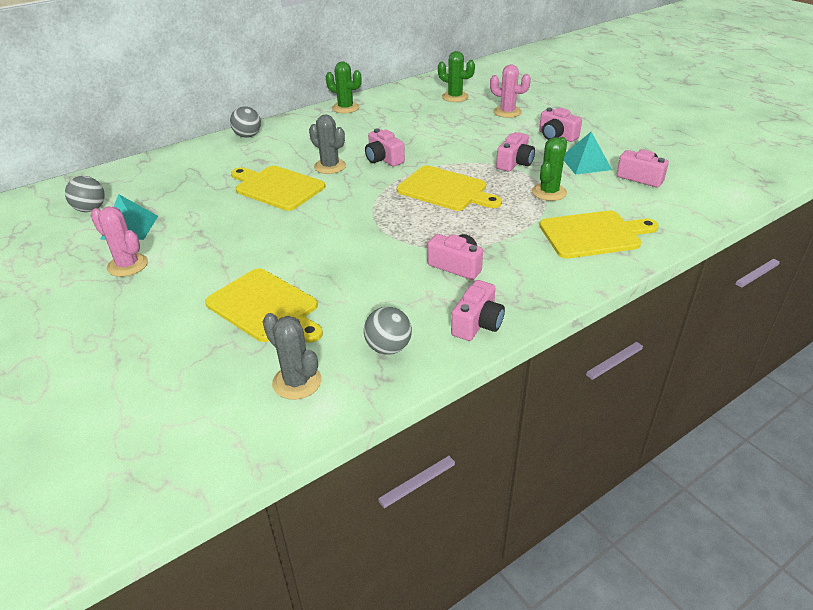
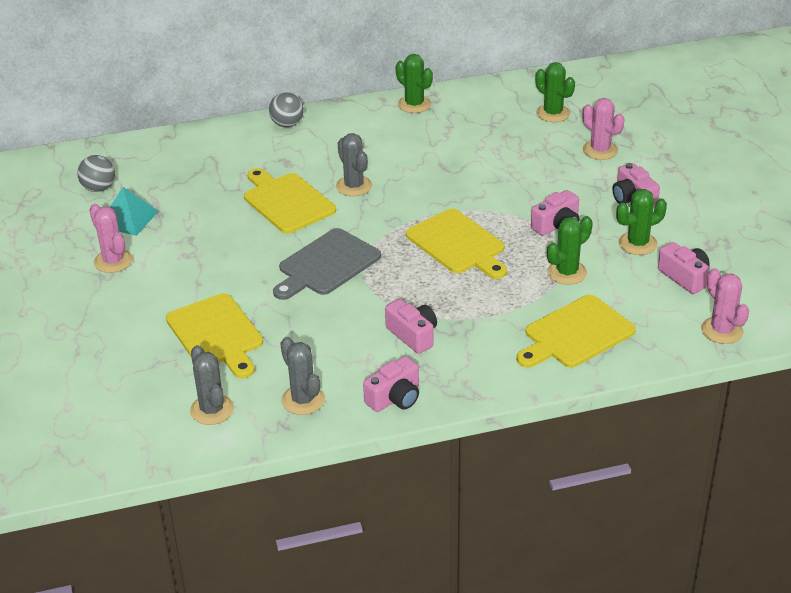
camera: 20 degrees right, 0 degrees up
(340, 227) = (326, 265): none -> grey cutting board
(383, 159) = (416, 188): pink camera -> none
(388, 348) = (303, 400): grey ball -> grey cactus
(585, 163) = (637, 243): turquoise pyramid -> green cactus
(593, 234) = (575, 334): yellow cutting board -> yellow cutting board turned 135 degrees clockwise
(703, 207) = (722, 330): none -> pink cactus

